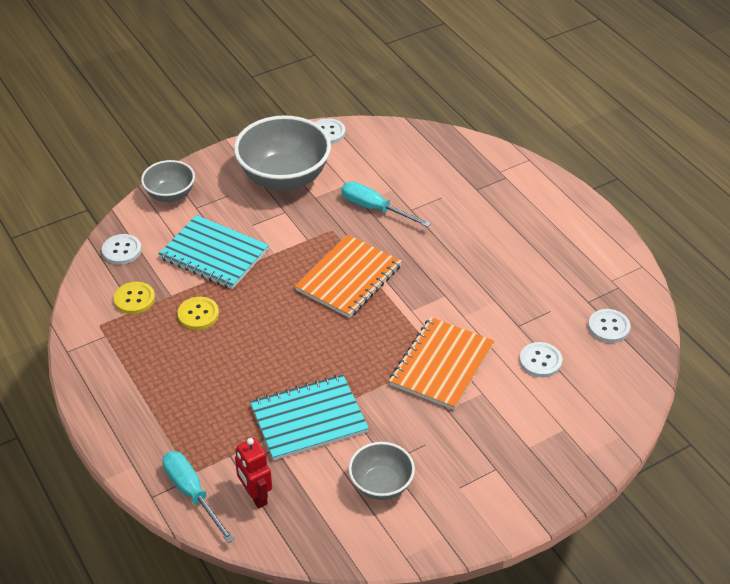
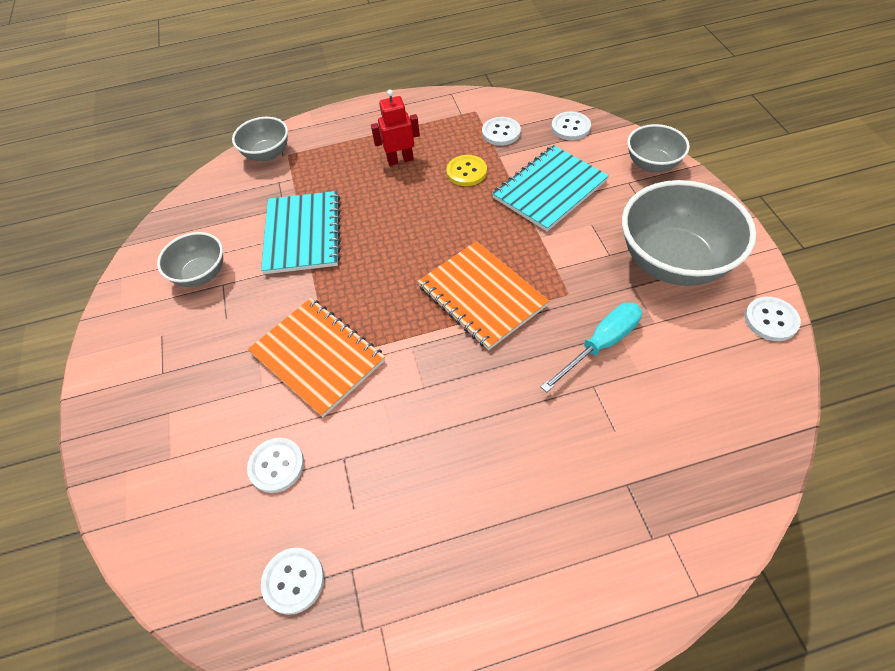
camera: 110 degrees right, 10 degrees up
(134, 299) = (501, 132): yellow button -> white button
(192, 493) = (267, 154): turquoise screwdriver -> grey bowl
(255, 496) = (242, 189): red robot -> red robot (400, 160)

